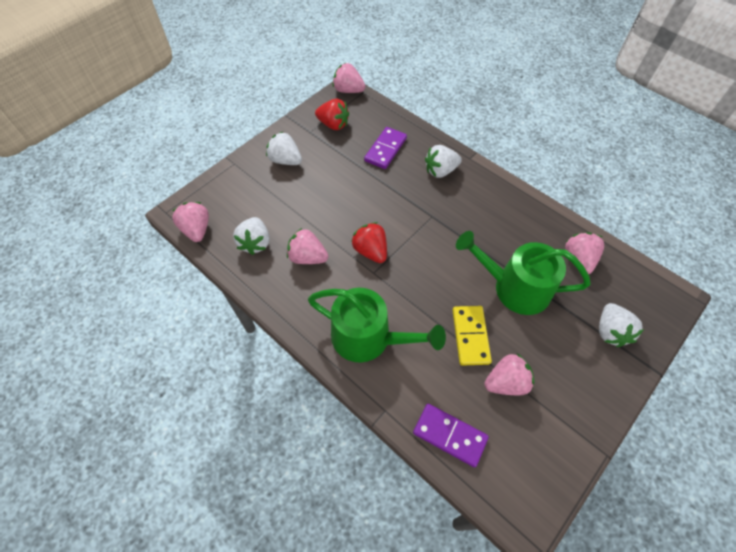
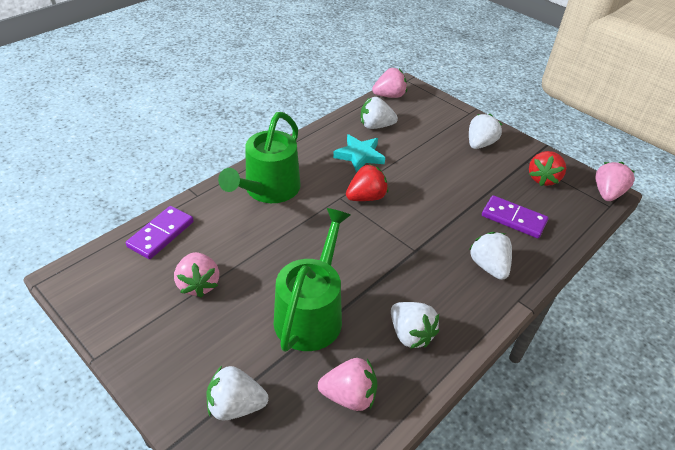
camera: 90 degrees right, 15 degrees down
(307, 257) = (359, 156): pink strawberry -> turquoise star
(470, 336) = (256, 263): yellow domino -> none
(517, 222) = (410, 334): none -> white strawberry

